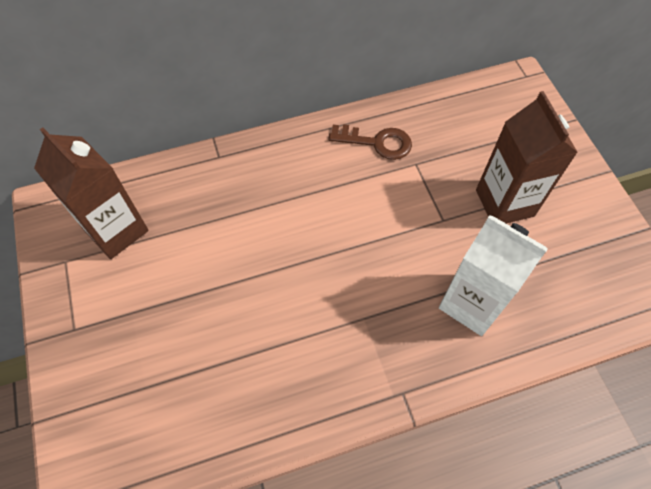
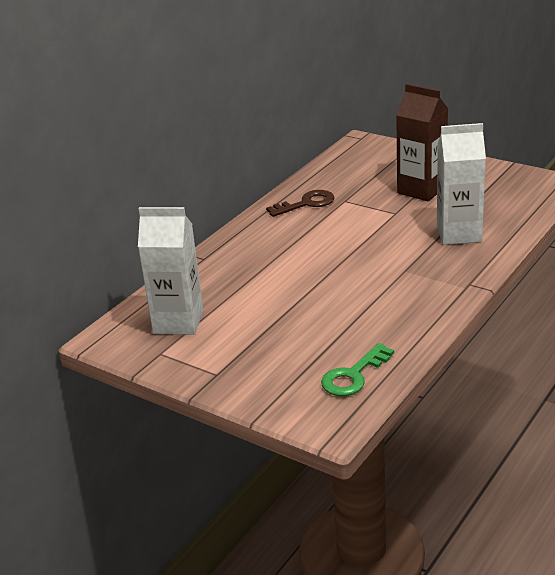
camera: 35 degrees left, 30 degrees down
(116, 230) = (178, 322): brown carton -> white carton
(167, 437) = (353, 375): none -> green key

